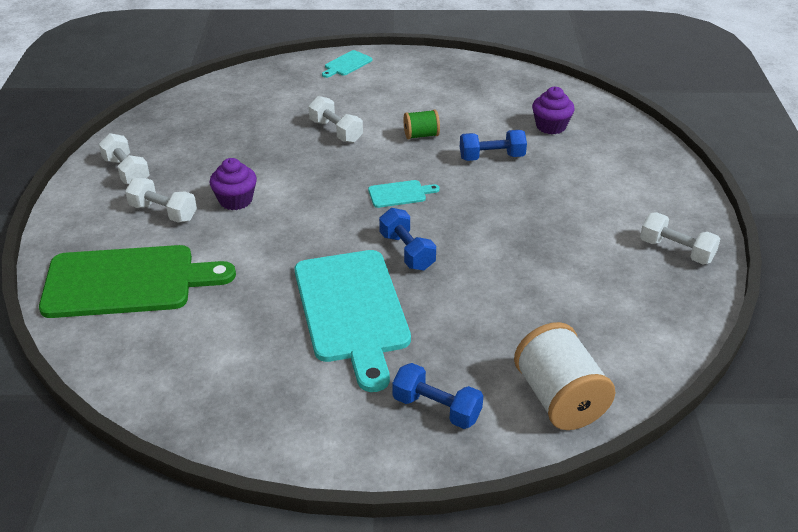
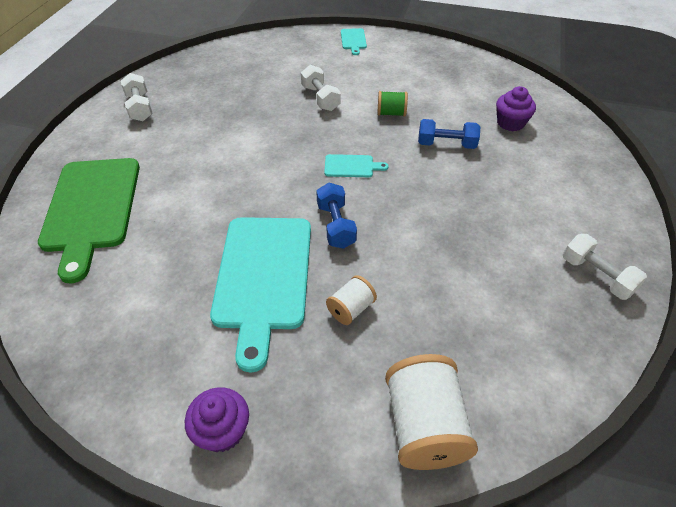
camera: 15 degrees right, 10 degrees up
(127, 282) = (91, 208): green cutting board -> green cutting board turned 75 degrees clockwise
(163, 212) = (150, 149): white dumbbell -> none
(235, 200) = (212, 148): purple cupcake -> purple cupcake (222, 430)
(347, 64) = (353, 40): turquoise cutting board -> turquoise cutting board turned 60 degrees counterclockwise
(436, 408) = (298, 406): blue dumbbell -> none
(453, 321) = (351, 309): none -> white spool

